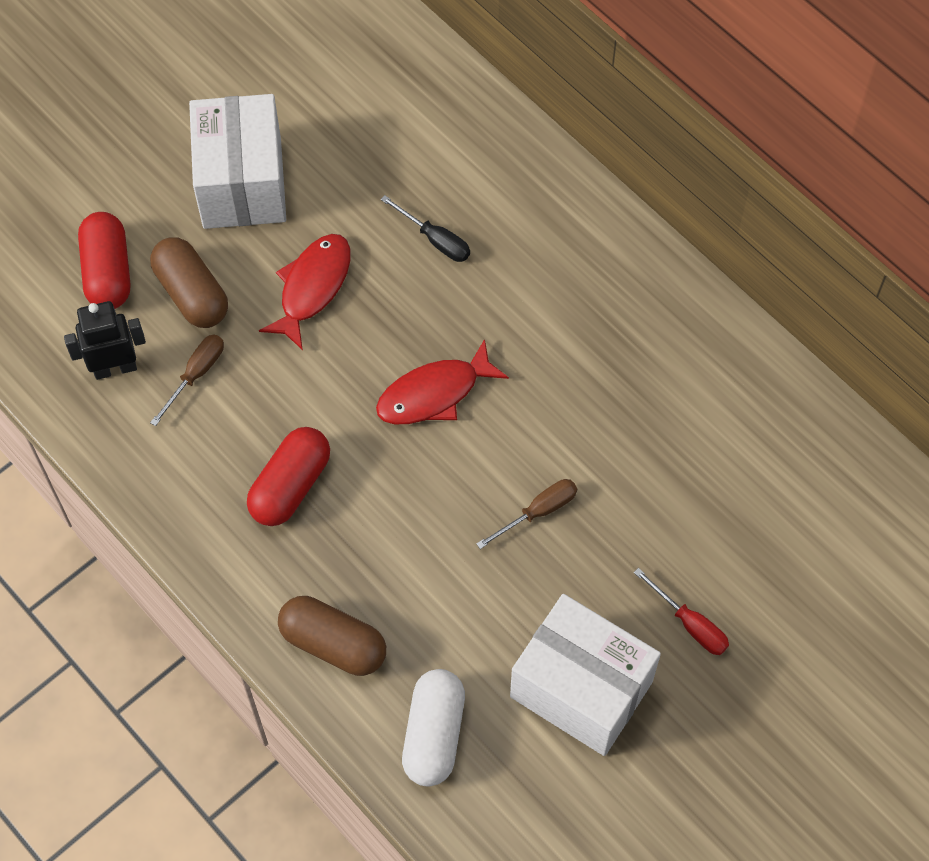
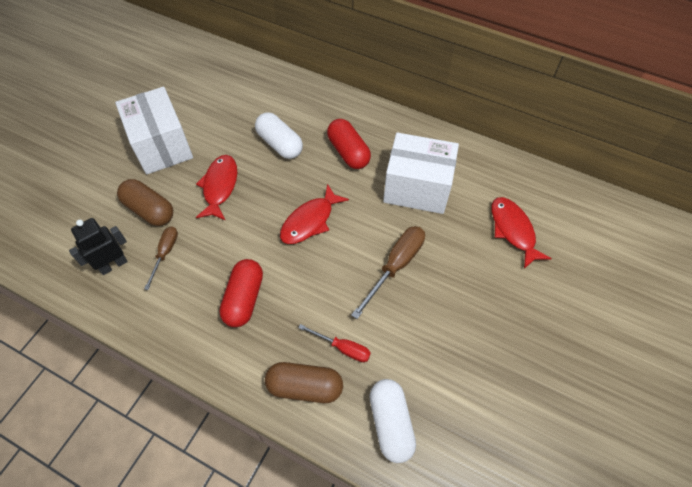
camera: 20 degrees left, 5 degrees down
(108, 272) = (95, 213): red capsule -> red capsule (348, 152)
(435, 240) = (280, 144): black screwdriver -> white capsule
(538, 512) = (395, 266): brown screwdriver -> brown screwdriver, size x1.63
(581, 689) = (466, 361): white box -> white box (417, 188)
(690, 624) = (509, 300): red screwdriver -> red screwdriver (342, 348)
(754, 516) = (513, 230): none -> red fish

